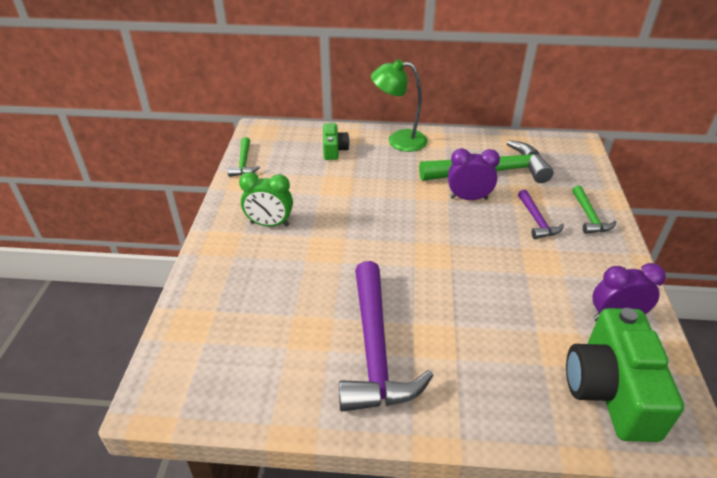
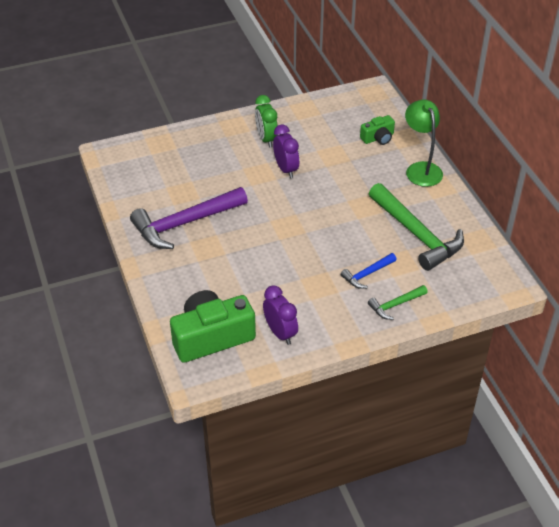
camera: 65 degrees right, 5 degrees up
(244, 163) = (324, 100): green hammer -> none
(468, 198) = (369, 229): purple clock -> purple clock (286, 169)
(537, 220) = (367, 274): purple hammer -> blue hammer

